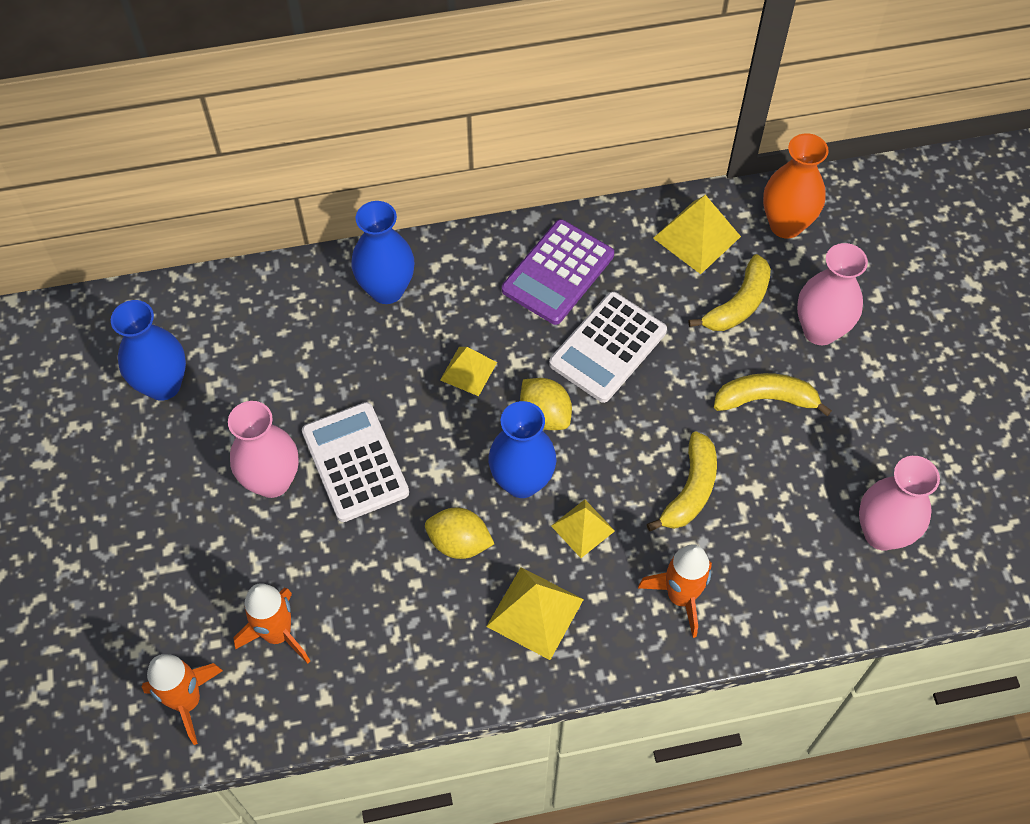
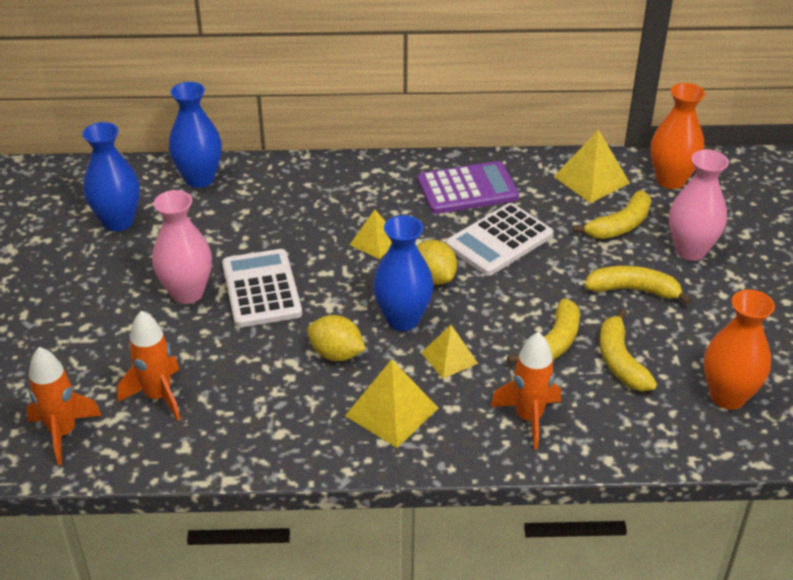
camera: 10 degrees right, 20 degrees down
(387, 290) = (320, 184): blue vase -> blue vase (199, 179)
(558, 273) = (467, 189): purple calculator -> purple calculator turned 150 degrees counterclockwise
(765, 503) = (620, 361): none -> yellow banana
(882, 533) = (727, 396): pink vase -> orange vase

